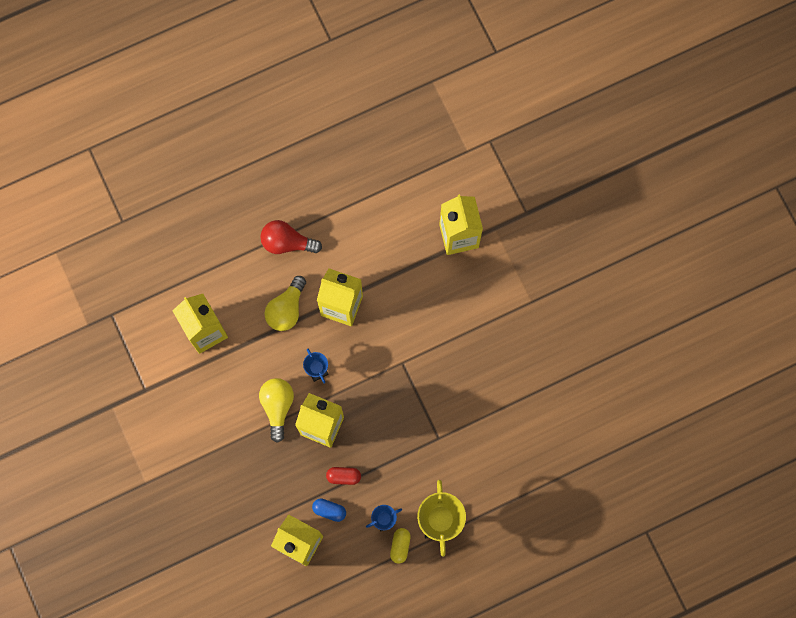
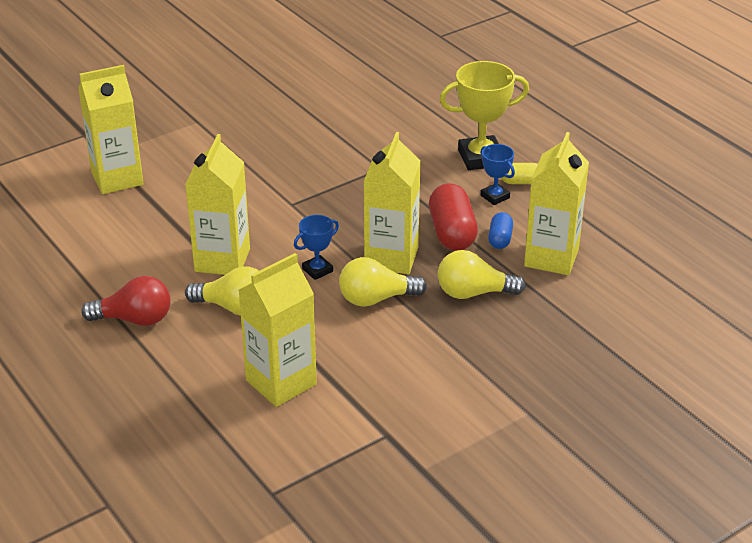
camera: 100 degrees left, 40 degrees down
(271, 476) = (473, 293): none -> yellow light bulb
(287, 242) = (134, 319): red light bulb -> red light bulb turned 90 degrees counterclockwise
(343, 476) = (452, 233): red capsule -> red capsule, size x1.84

